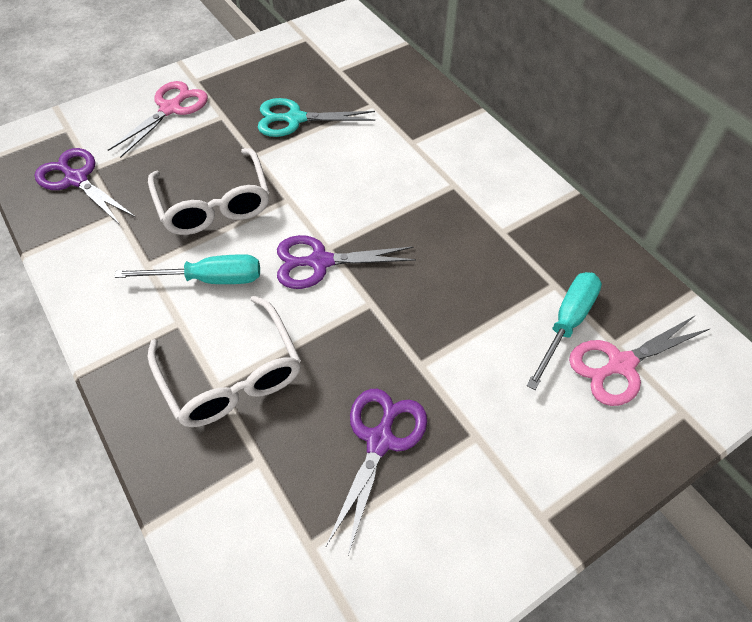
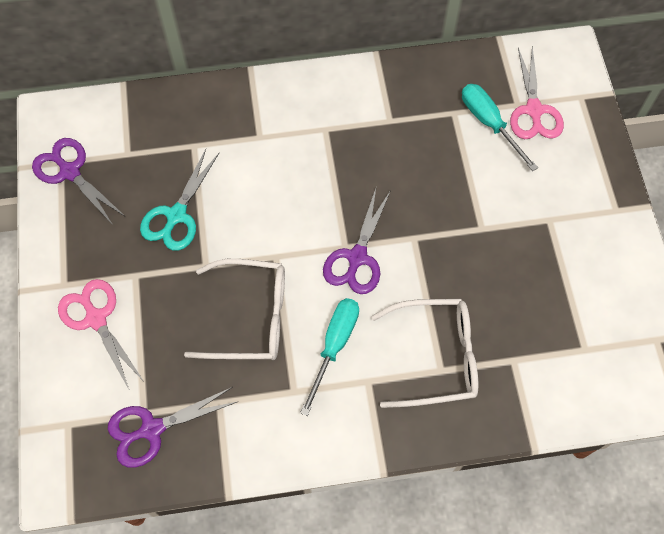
camera: 65 degrees left, 10 degrees up
(380, 440) = (529, 278): purple scissors -> purple scissors (70, 172)

